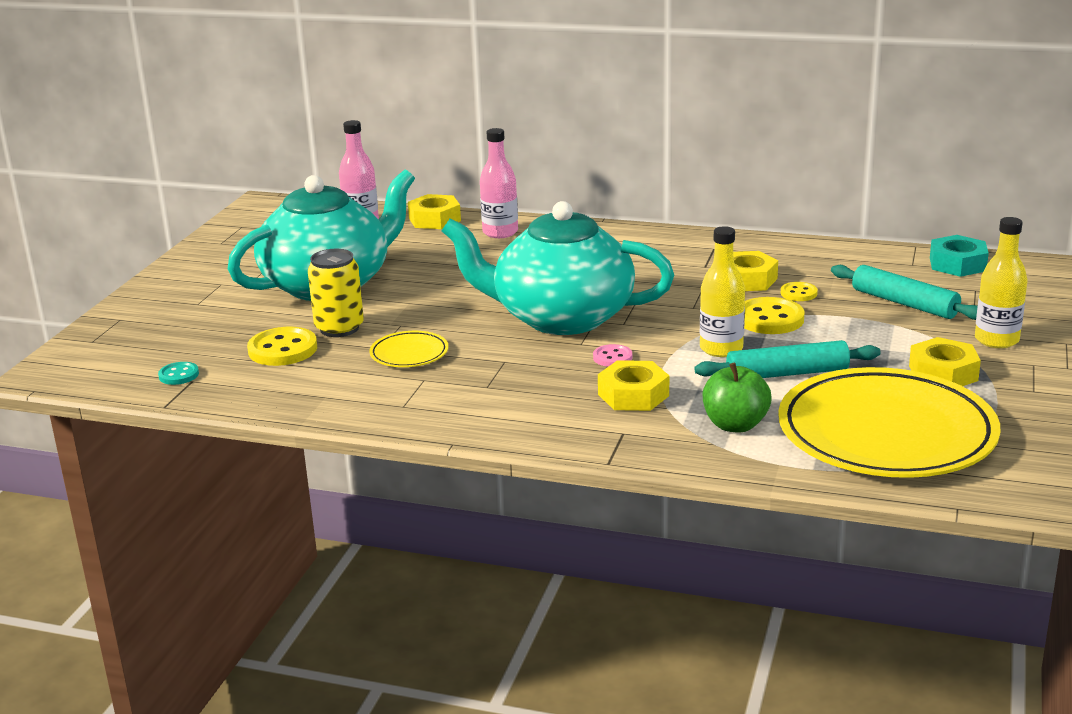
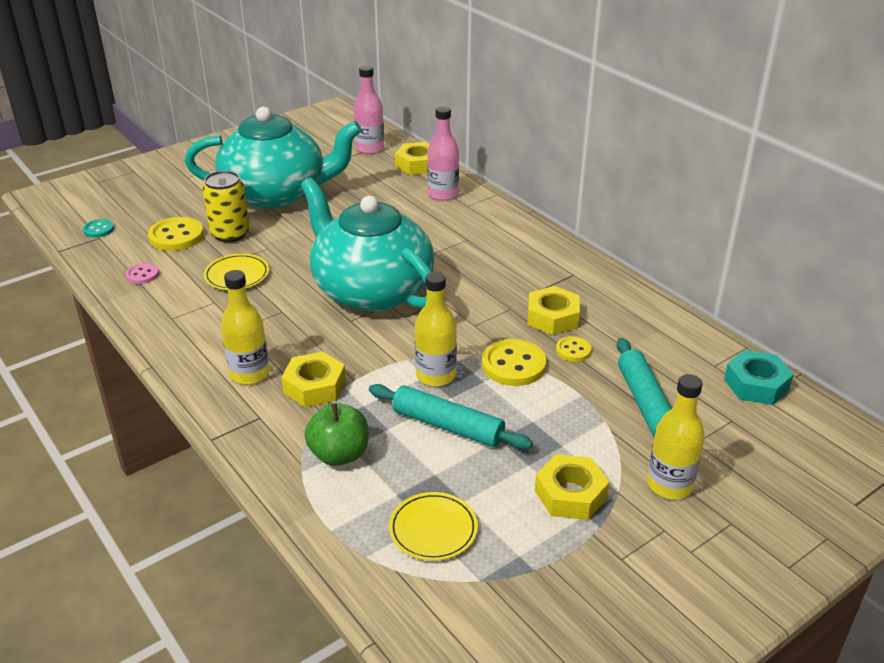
camera: 35 degrees right, 10 degrees up
(558, 410) = (249, 374): none -> yellow bottle
(612, 357) = (351, 344): pink button -> pink button (142, 275)
(886, 433) = (433, 529): yellow plate -> yellow plate, size x0.42

